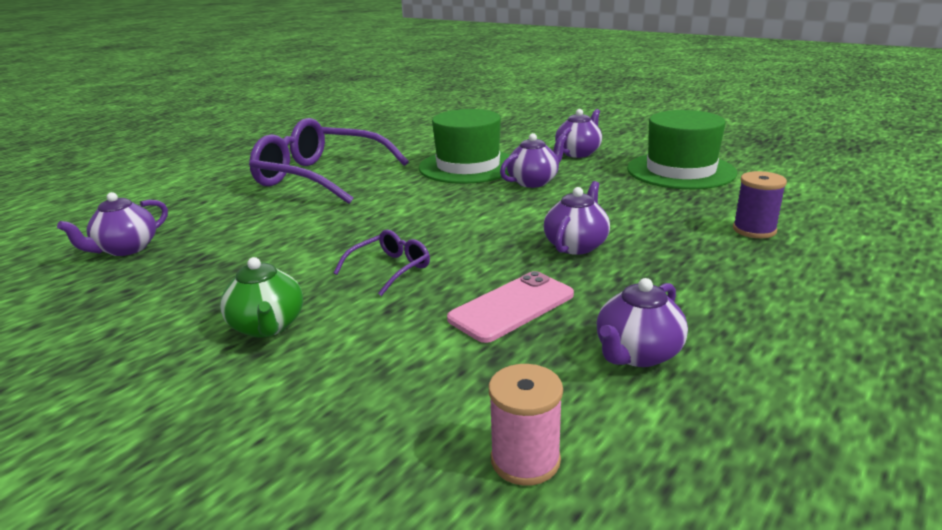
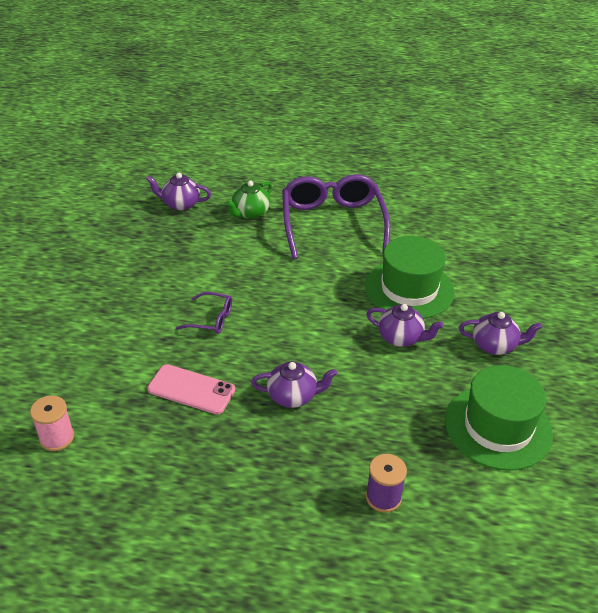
camera: 60 degrees right, 15 degrees up
(267, 326) = (127, 301): green teapot -> green teapot (250, 213)
(637, 354) = (163, 460): purple teapot -> none

